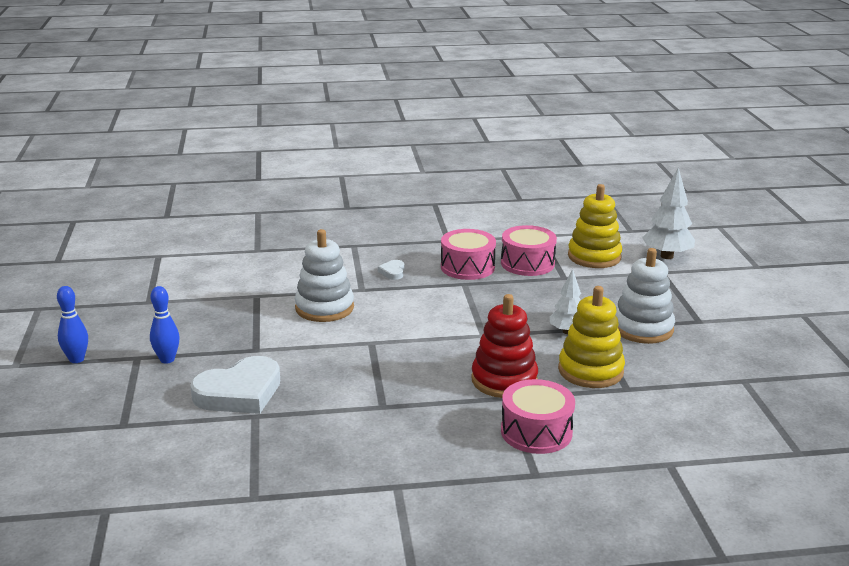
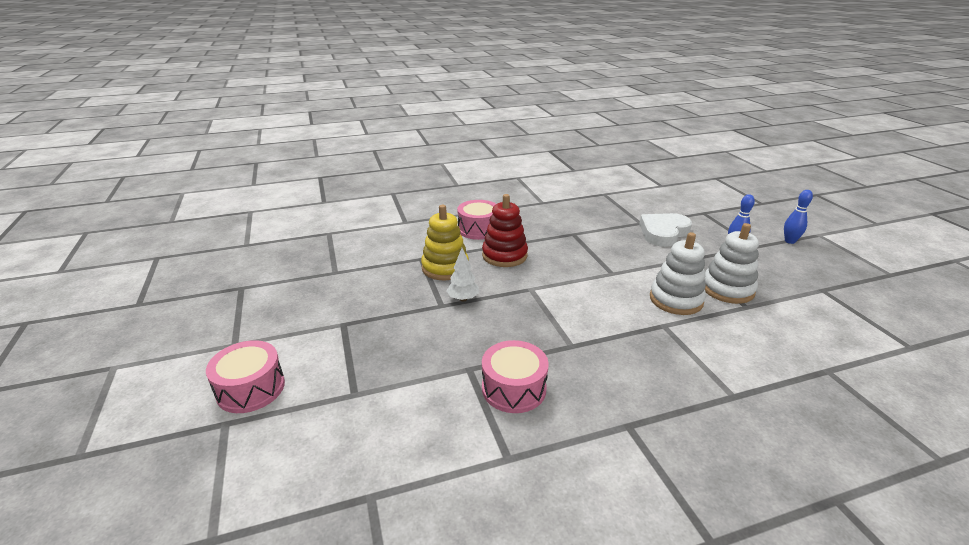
camera: 170 degrees right, 5 degrees up
(393, 272) = (653, 353): white heart -> none
(467, 267) = (579, 372): pink drum -> pink drum (251, 388)
(594, 257) = (433, 414): yellow stacking toy -> none
(642, 328) = (398, 309): white stacking toy -> white stacking toy (727, 289)
(667, 256) = (336, 429): white tree -> none

